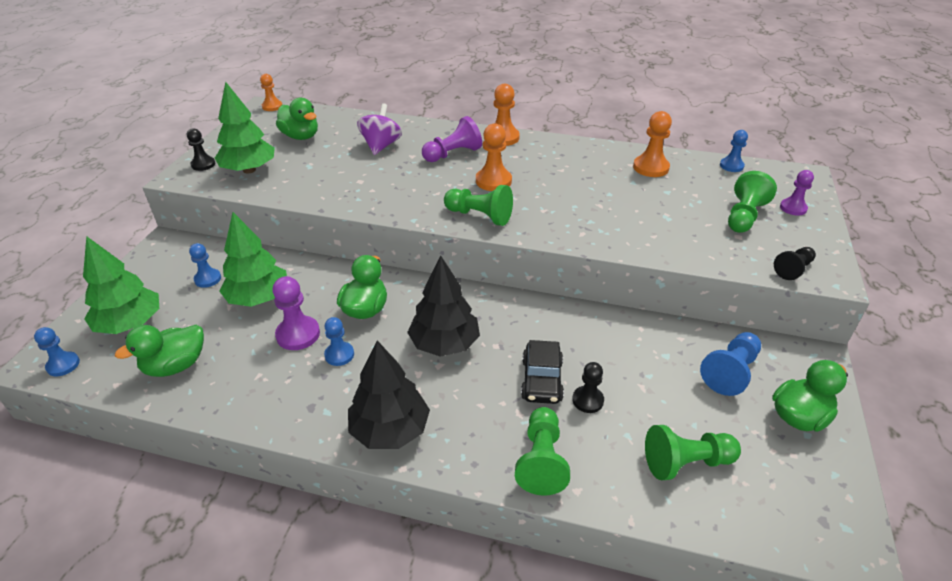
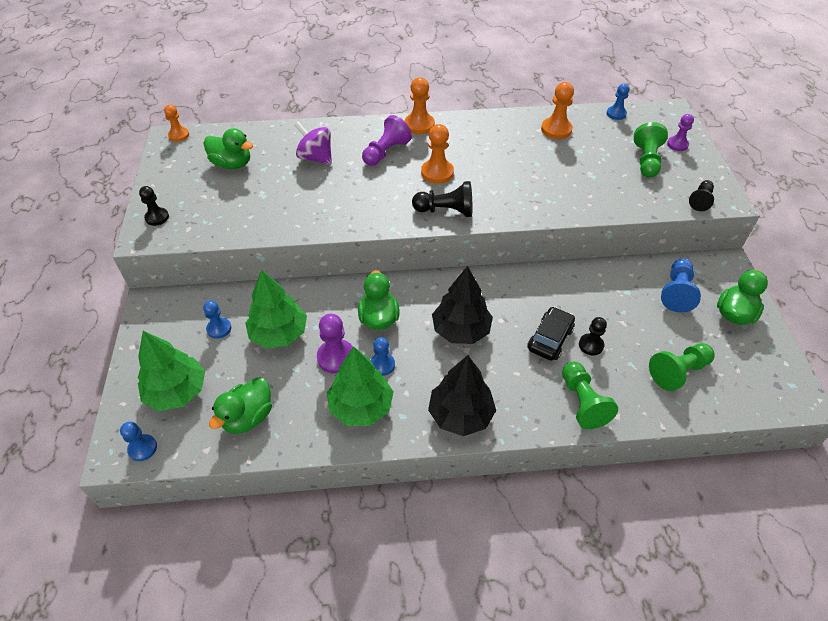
camera: 20 degrees left, 10 degrees up
(249, 170) = (207, 213): green tree -> green tree (361, 407)
(381, 146) = (315, 158): purple spinning top -> purple spinning top turned 45 degrees counterclockwise
(479, 216) = (446, 211): green pawn -> black pawn
(541, 380) = (550, 339): black car -> black car turned 135 degrees counterclockwise

